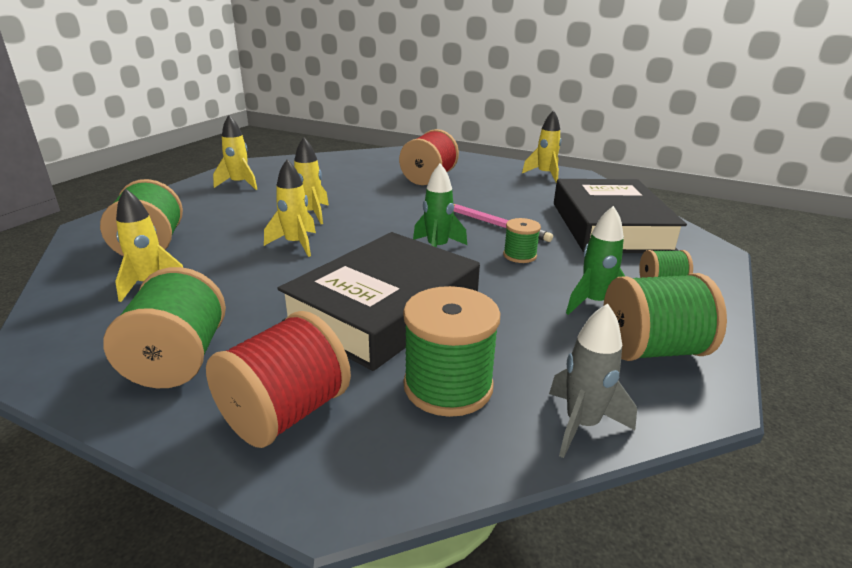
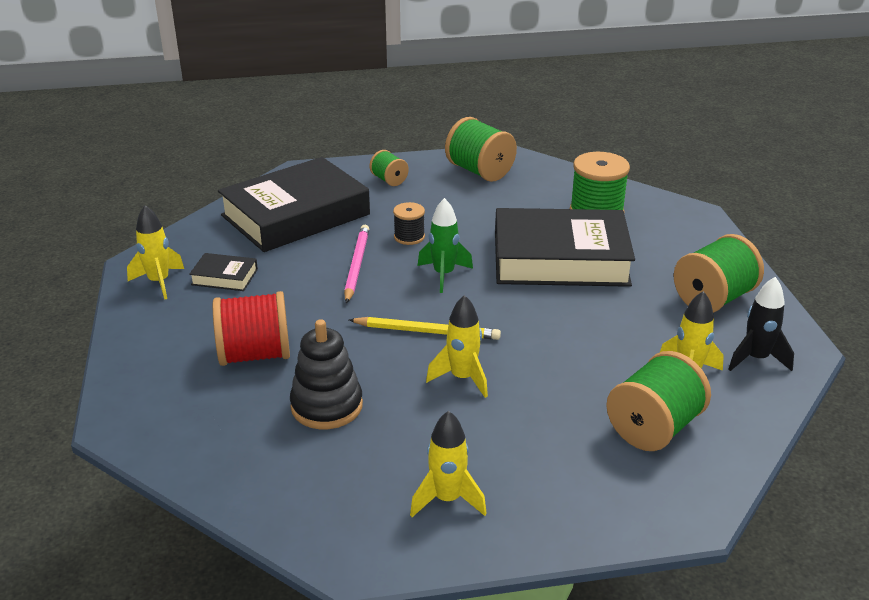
camera: 125 degrees left, 5 degrees up
(86, 326) = (756, 359): none -> black rocket
(285, 413) = (683, 244): red spool -> none
(296, 244) = (532, 346): yellow rocket -> none
(354, 181) = (326, 406): none -> black stacking toy
(374, 220) = (427, 331): none -> yellow pencil
(519, 255) = (409, 237): green spool -> black spool
(531, 188) = (224, 277): none -> black book
(581, 425) = (570, 176): grey rocket -> none
(594, 303) = (448, 195): green rocket -> none

